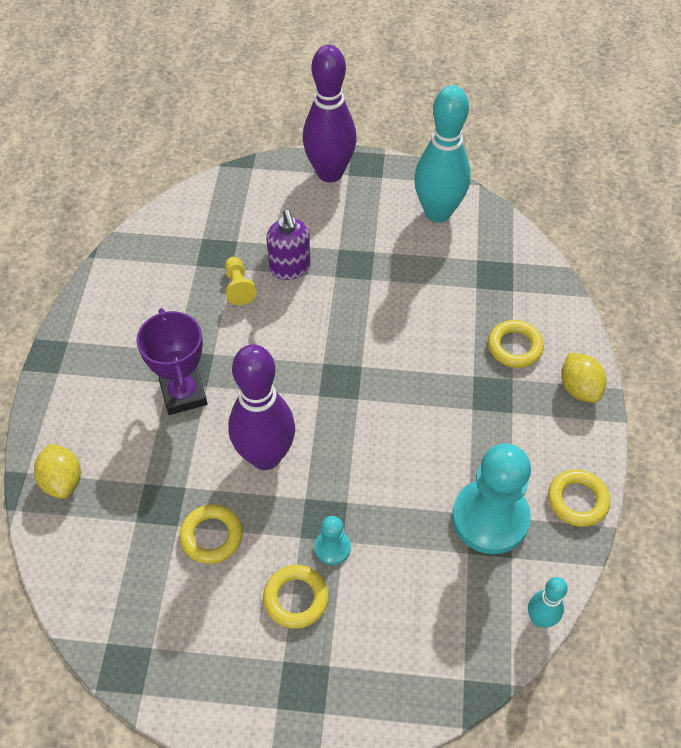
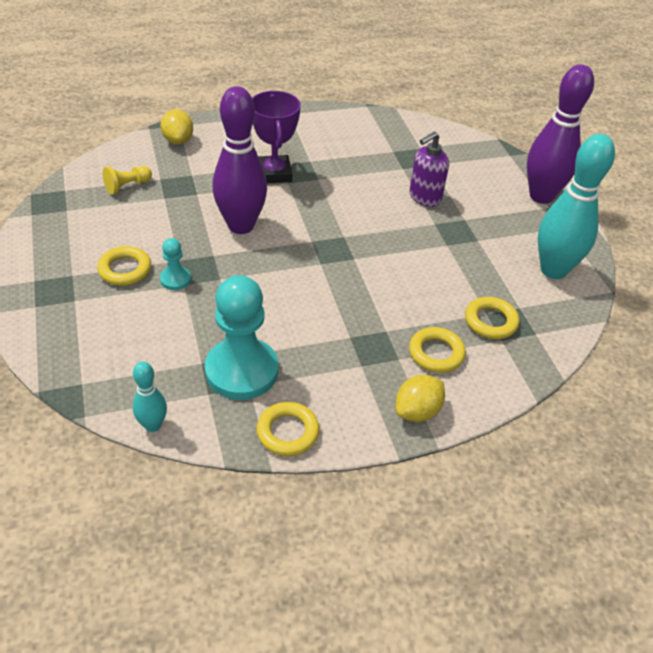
camera: 65 degrees right, 10 degrees down
(62, 481) = (178, 140): yellow lemon -> yellow lemon turned 60 degrees counterclockwise
(183, 394) = (274, 173): purple trophy -> purple trophy turned 60 degrees counterclockwise
(211, 536) = (161, 215): yellow ring -> yellow ring (490, 321)
(238, 287) = (387, 176): yellow pawn -> yellow pawn (127, 186)

